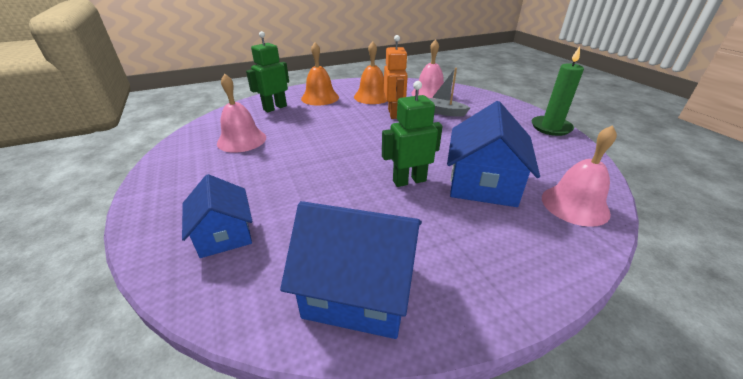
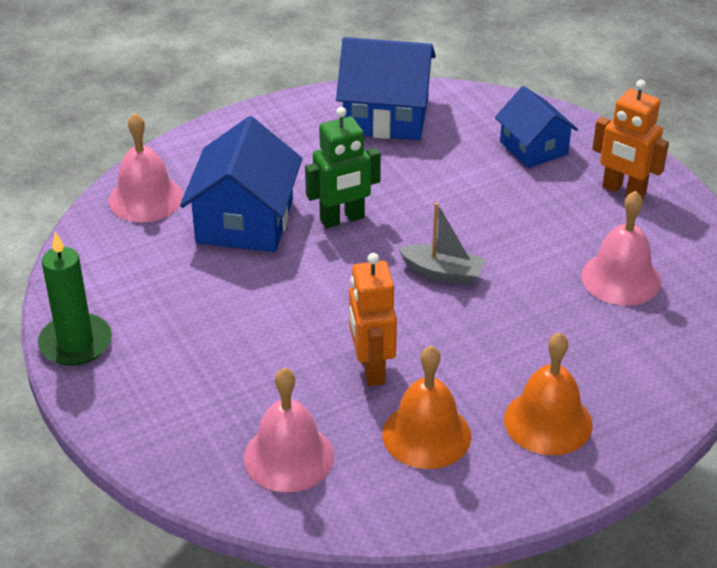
camera: 175 degrees right, 5 degrees up
(185, 190) = (623, 191): none -> orange robot
(275, 108) = (625, 374): green robot -> none
(444, 112) = (267, 380): grey boat -> grey boat (443, 273)

